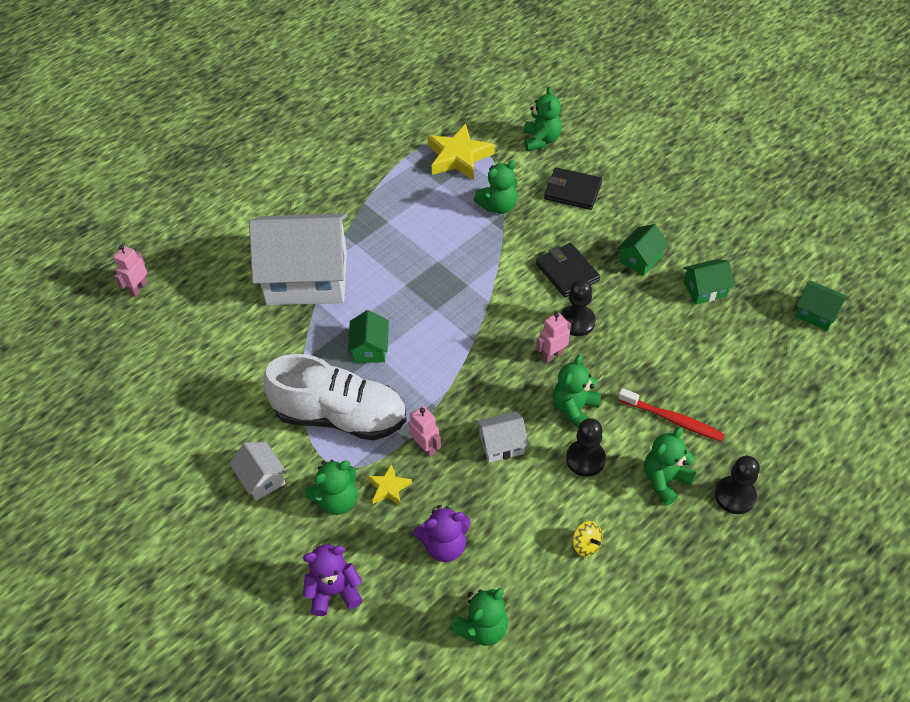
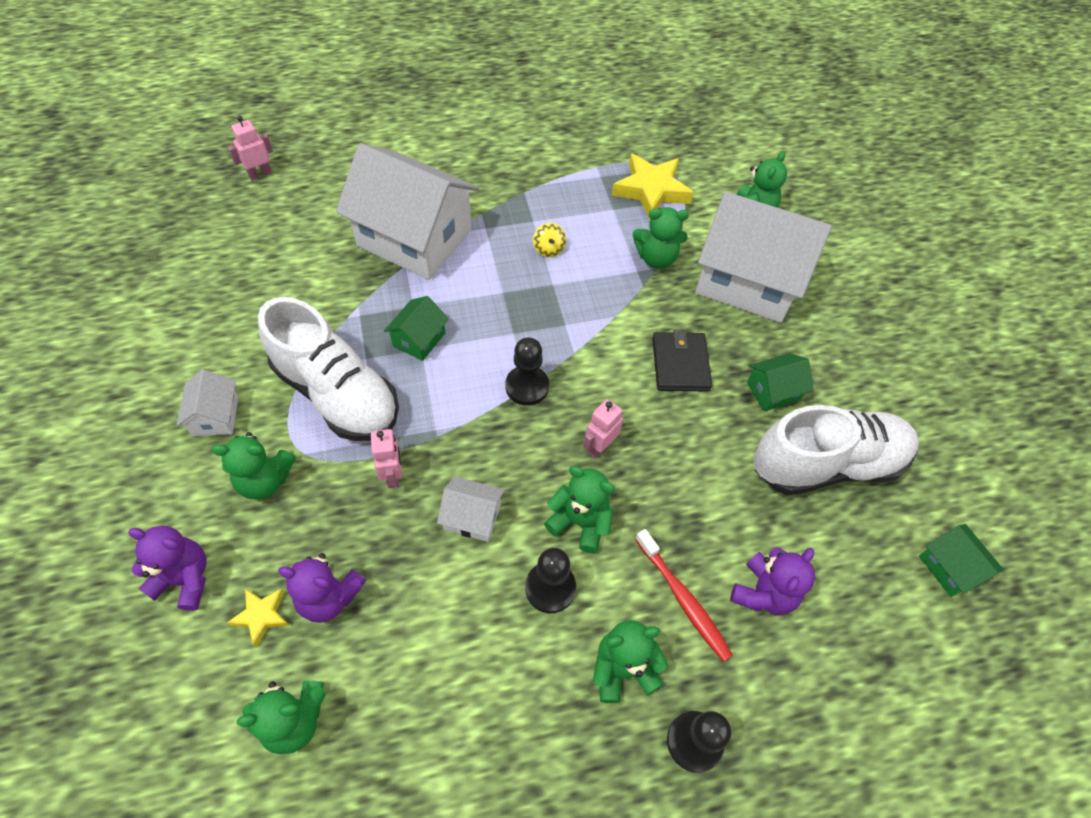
camera: 25 degrees right, 5 degrees up
(389, 488) = (324, 497): yellow star -> yellow star (262, 616)
(552, 355) = (599, 447): pink robot -> pink robot turned 45 degrees counterclockwise
(572, 191) = (747, 280): black wallet -> white house
(574, 409) = (580, 522): green teddy bear -> green teddy bear turned 60 degrees clockwise
(577, 322) = (652, 424): black pawn -> black pawn (527, 386)
(586, 544) = (477, 692): yellow spinning top -> yellow spinning top (549, 249)
(705, 289) = (826, 464): green house -> white shoe
(718, 389) = (763, 592): none -> purple teddy bear

